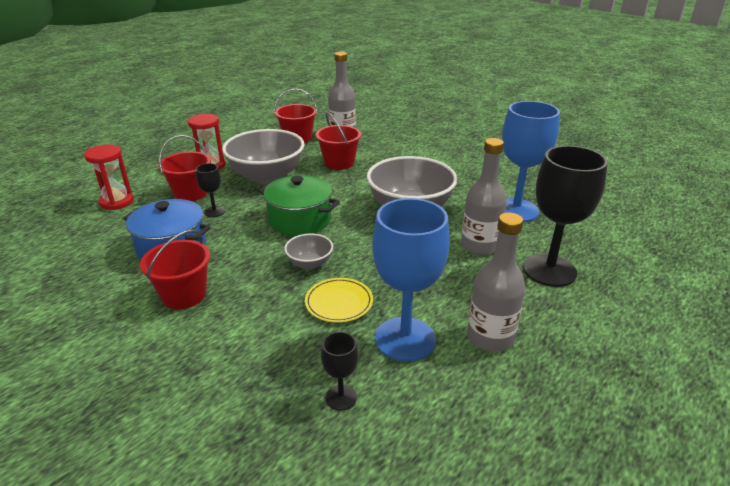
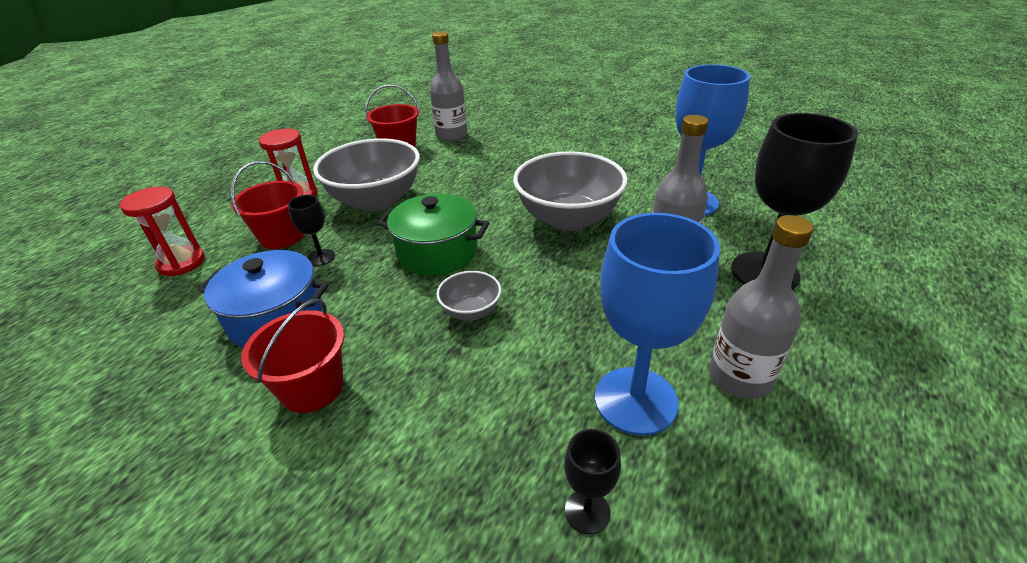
camera: 10 degrees left, 5 degrees up
(339, 163) = (460, 171): red bucket -> none
(339, 302) = (529, 361): yellow plate -> none

